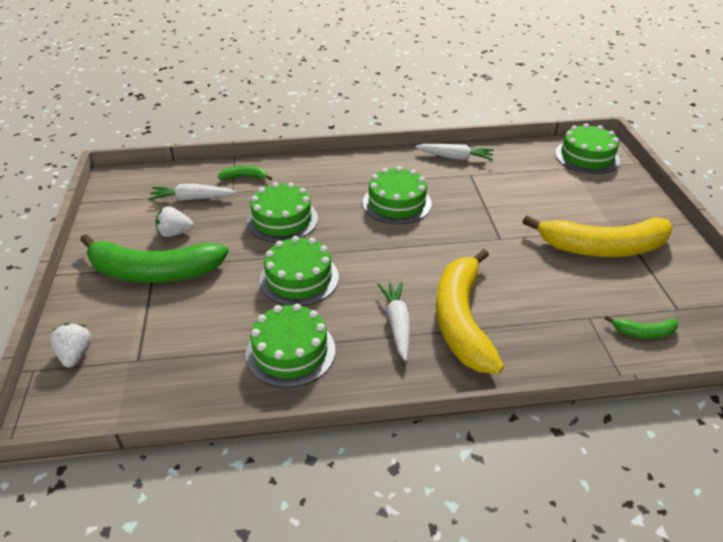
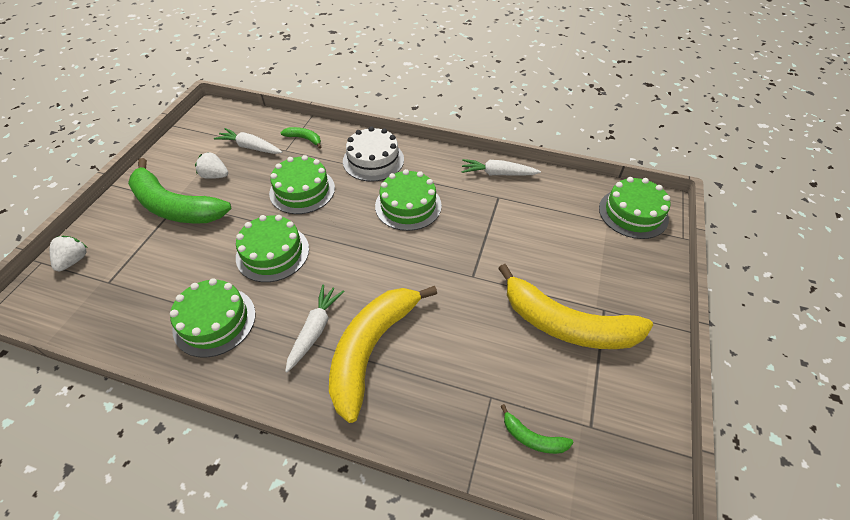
camera: 25 degrees right, 10 degrees up
(331, 177) = (373, 160): none -> white cake
(455, 157) = (498, 174): white carrot -> white carrot turned 150 degrees clockwise

